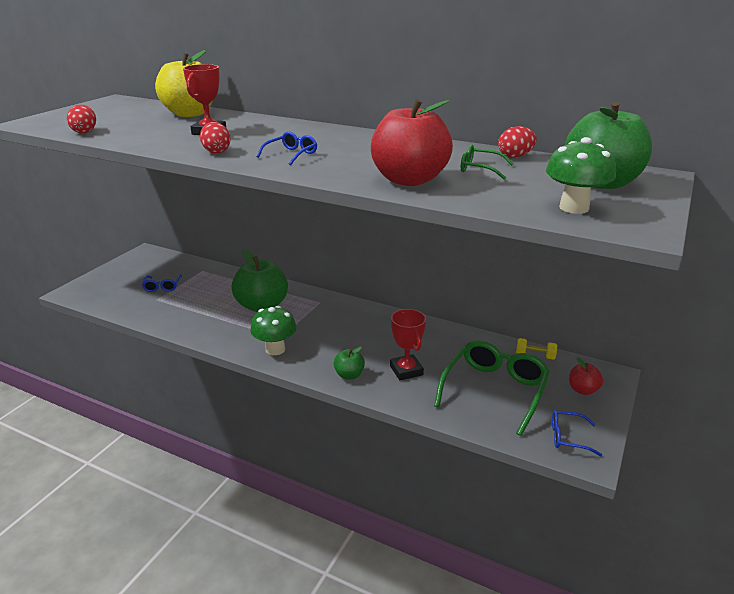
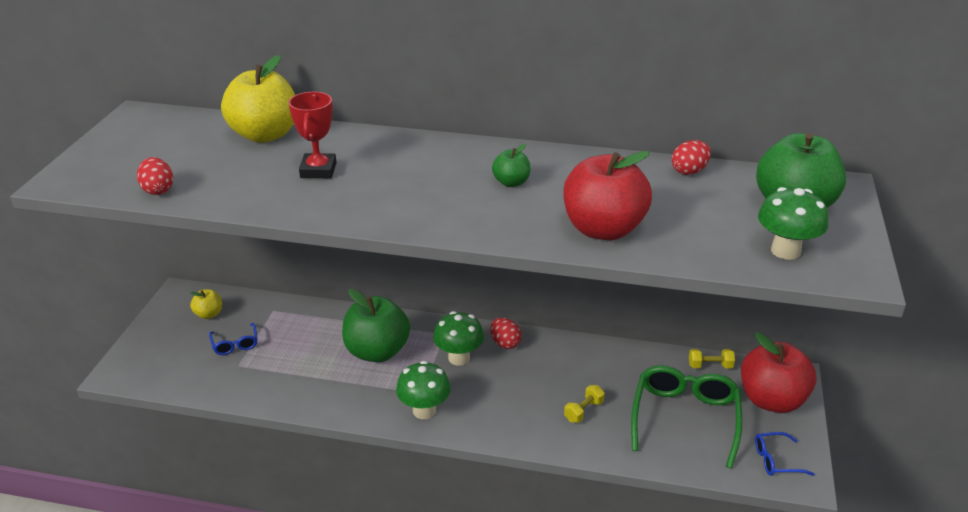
camera: 15 degrees left, 5 degrees up
(156, 267) = (209, 314): none -> yellow apple
(216, 151) = (356, 208): red egg -> red egg (505, 343)
(291, 155) = (447, 202): blue glasses -> none
(322, 319) = (459, 358): none -> green mushroom
(349, 375) = (524, 429): green apple -> green apple (511, 182)
(406, 370) = (583, 411): red trophy -> yellow dumbbell
(480, 169) = (665, 199): green glasses -> none
(583, 390) = (771, 400): red apple -> red apple, size x2.08

